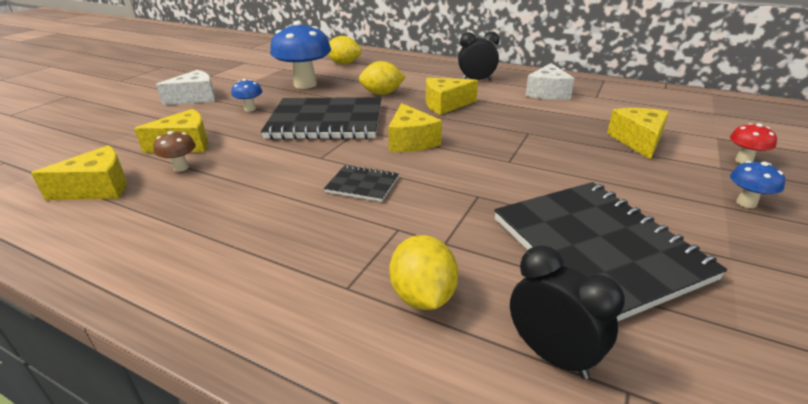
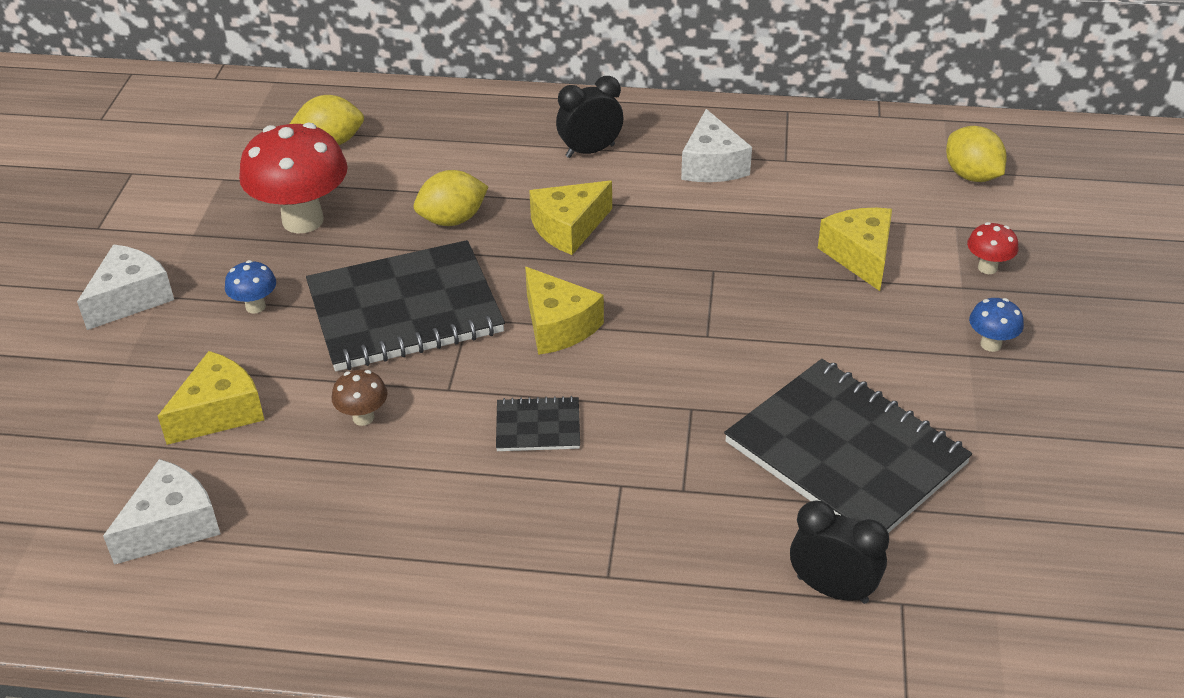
camera: 20 degrees left, 10 degrees up
(98, 188) = (172, 525): yellow cheese -> white cheese
(181, 168) = (258, 459): brown mushroom -> brown mushroom (363, 417)
(305, 84) = (303, 220): blue mushroom -> red mushroom
(423, 296) = (691, 564): yellow lemon -> yellow lemon (971, 176)

